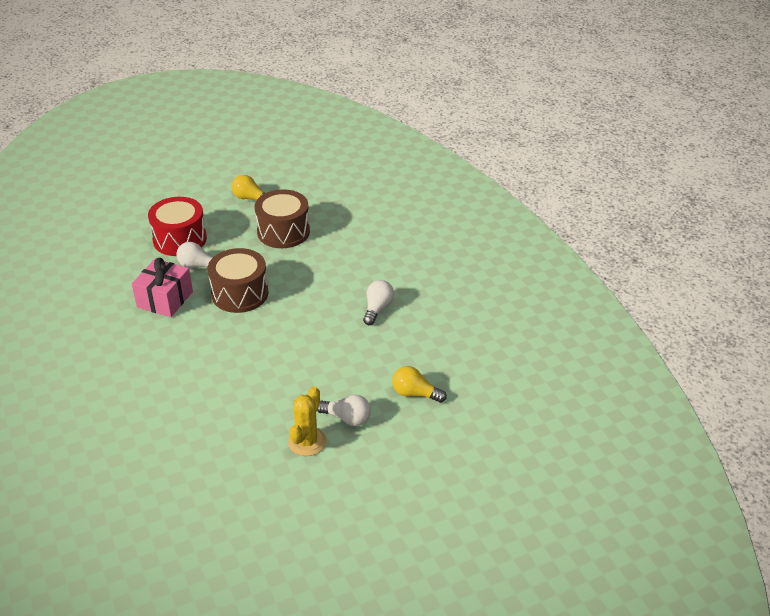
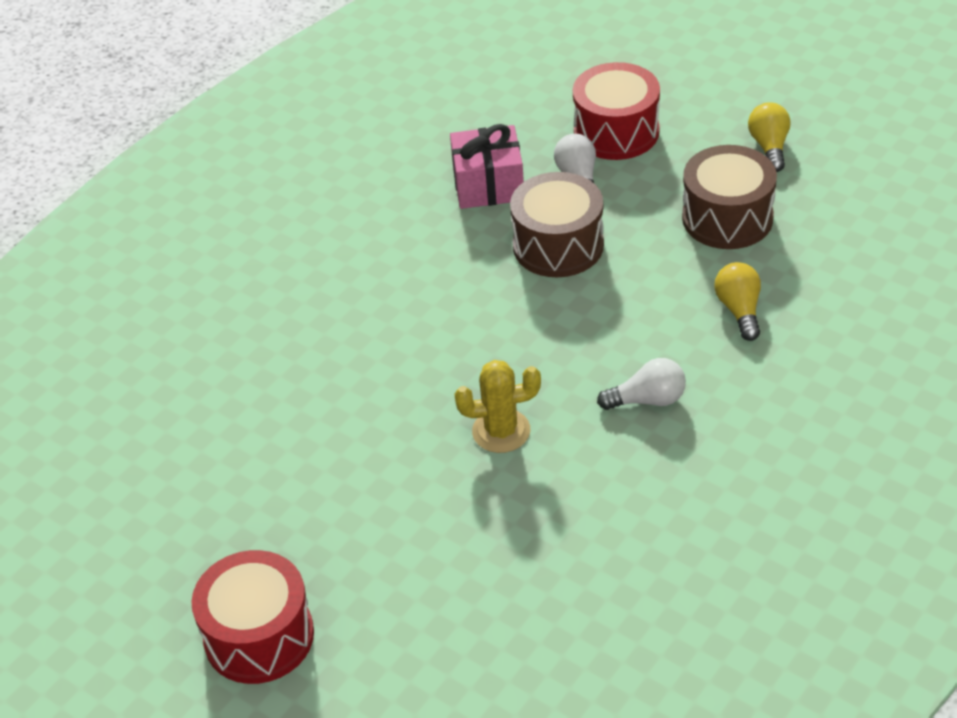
camera: 65 degrees right, 5 degrees up
(307, 441) = (332, 454): yellow cactus -> yellow cactus (501, 431)
(347, 418) = (402, 474): white light bulb -> none
(415, 393) = (501, 525): yellow light bulb -> yellow light bulb (739, 310)
(415, 524) = (259, 636): none -> red drum

